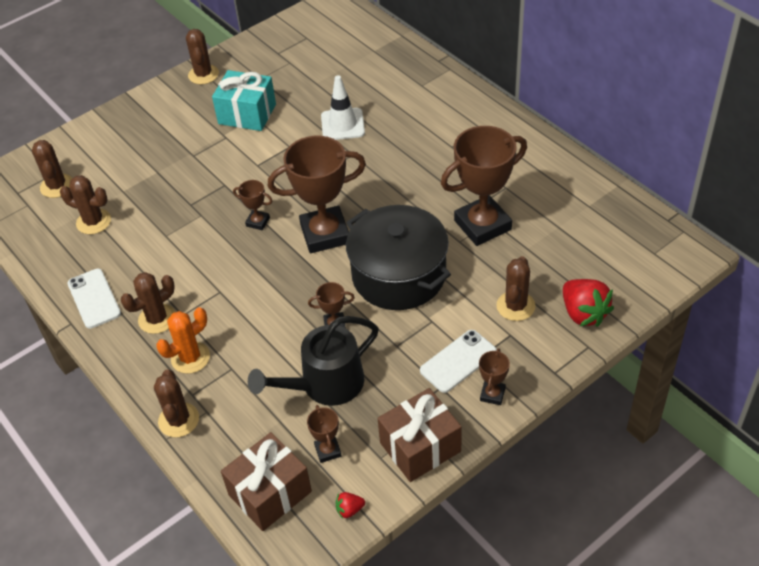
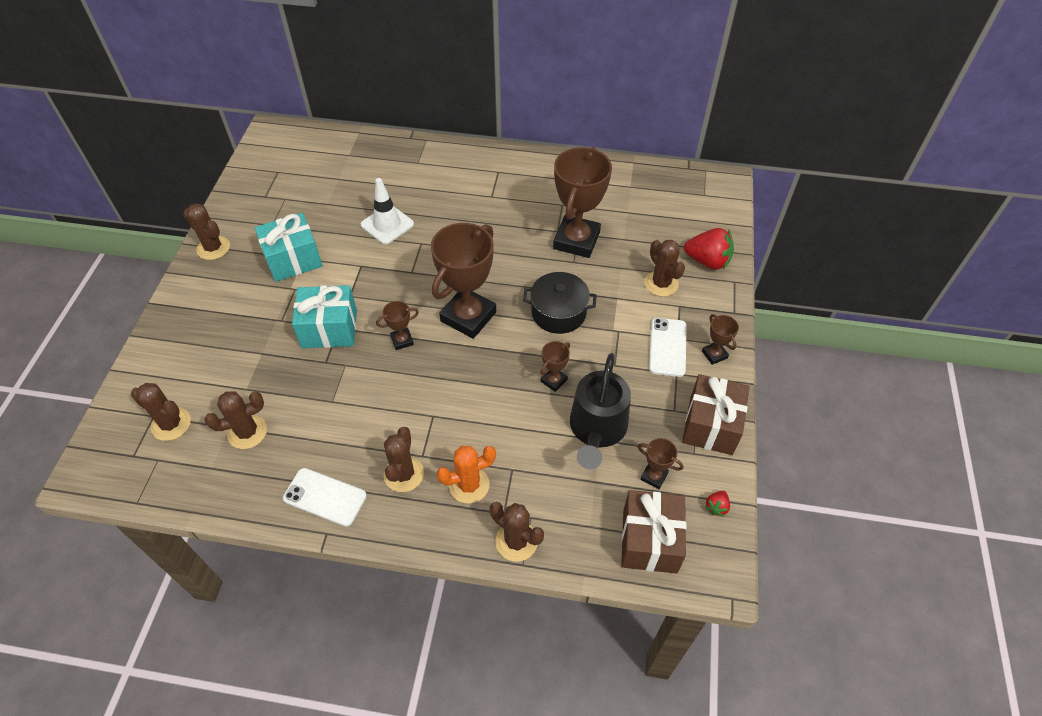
camera: 45 degrees left, 5 degrees up
(190, 358) = (469, 485): orange cactus -> orange cactus turned 60 degrees clockwise
(218, 181) = (329, 329): none -> turquoise gift
(399, 275) = (558, 313): black pot -> black pot, size x0.62

